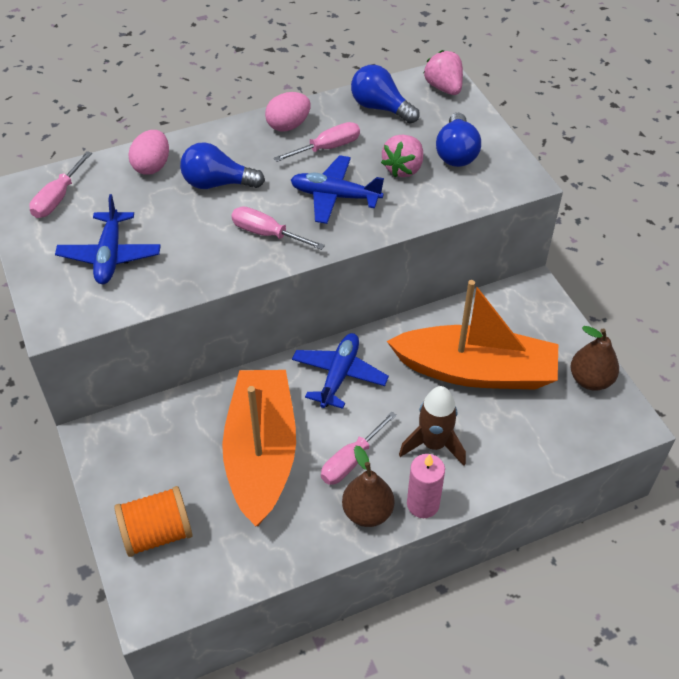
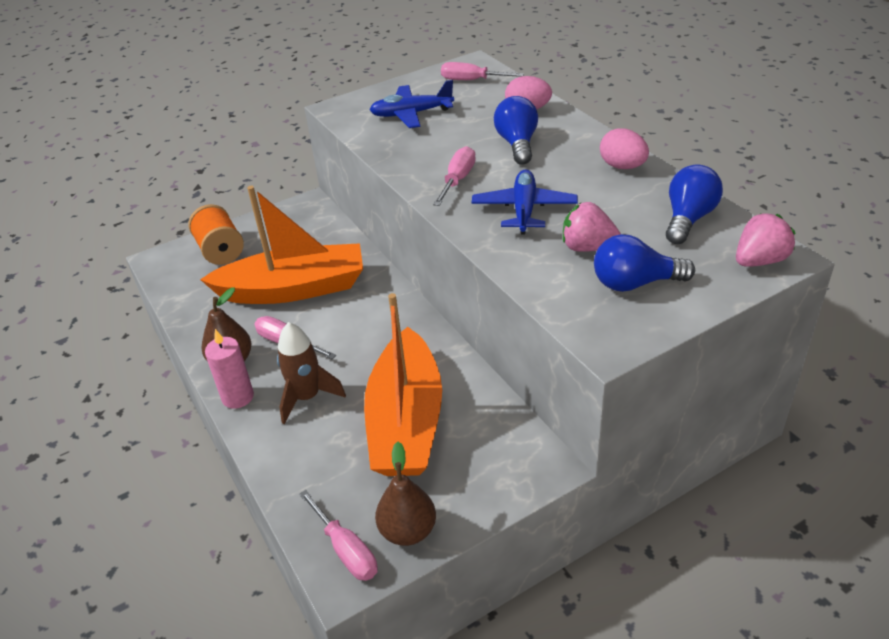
camera: 85 degrees right, 10 degrees down
(327, 148) = (598, 194): pink screwdriver -> pink screwdriver (346, 550)
(339, 375) = (386, 321): blue plane -> none

